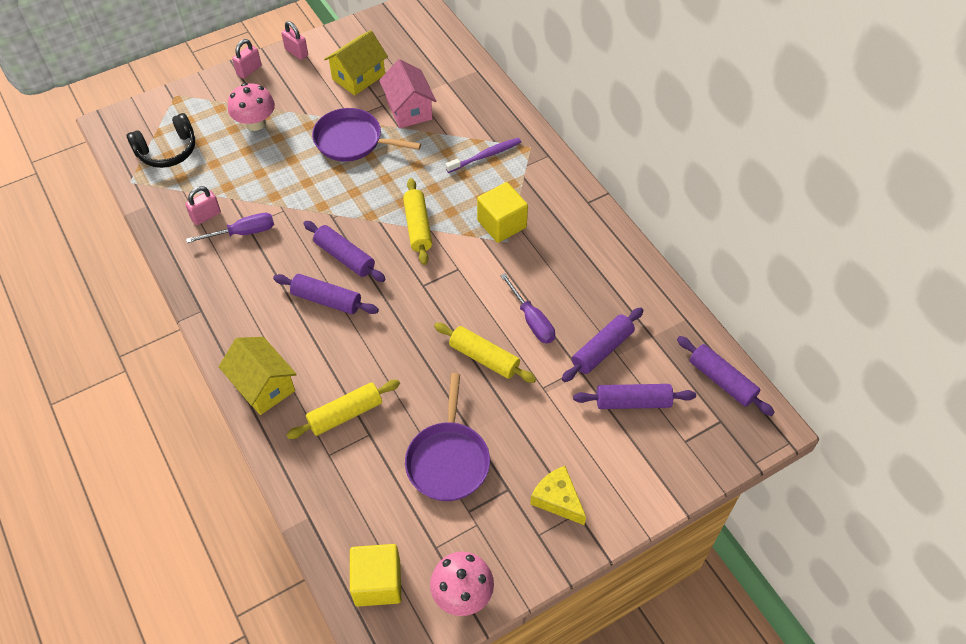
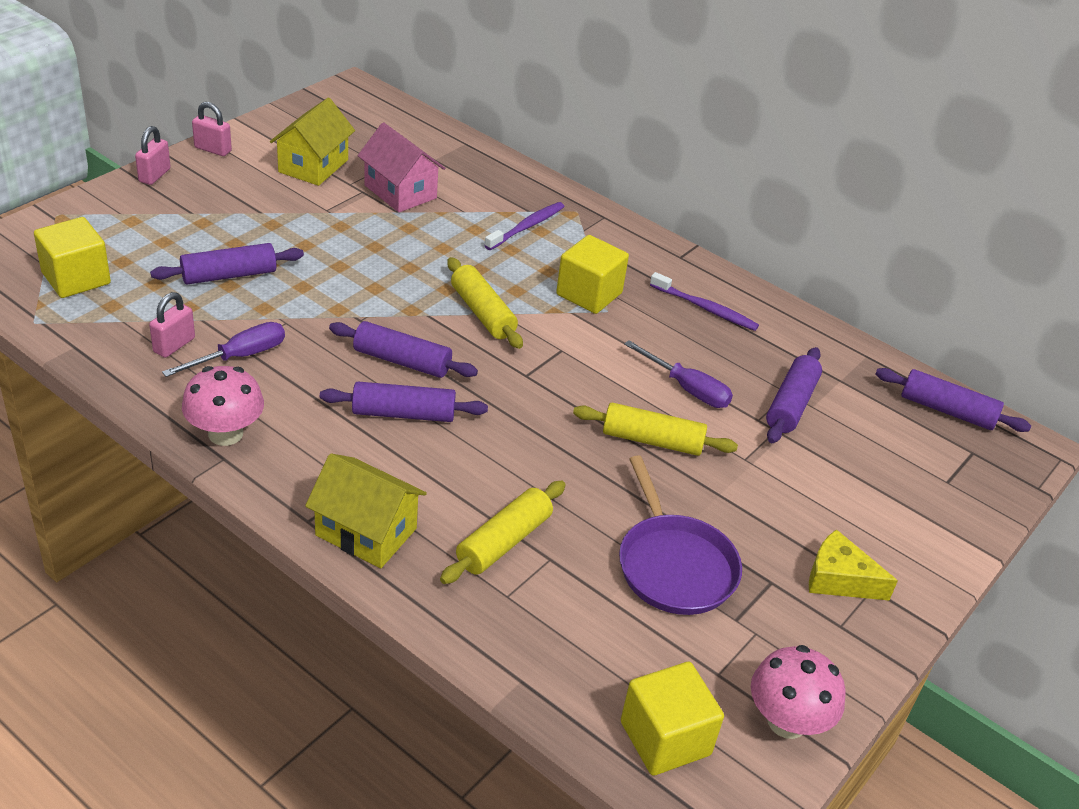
camera: 25 degrees left, 15 degrees down
(167, 151) = (76, 278): black headphones -> yellow cube
(255, 123) = (194, 231): pink mushroom -> pink mushroom (225, 433)
(352, 140) = (341, 233): purple pan -> none
(582, 252) = (705, 308): none -> purple toothbrush
(633, 402) = (861, 453): purple rolling pin -> purple rolling pin (229, 275)

